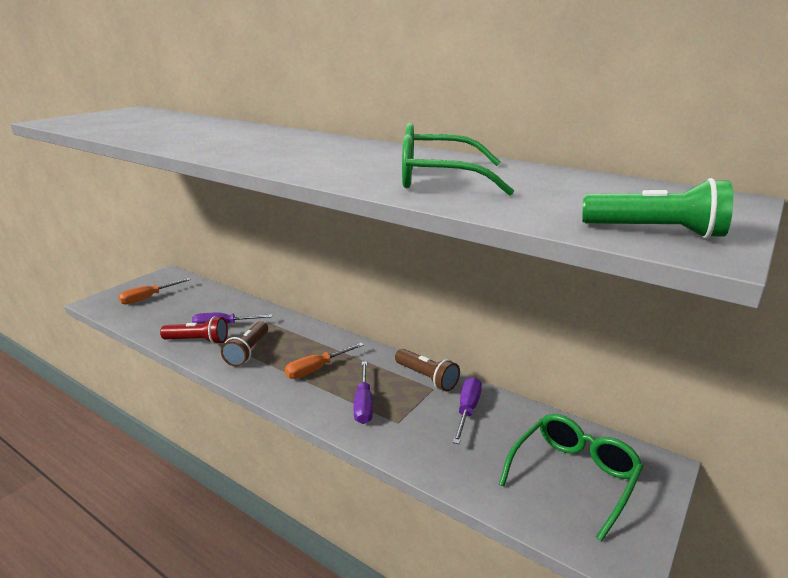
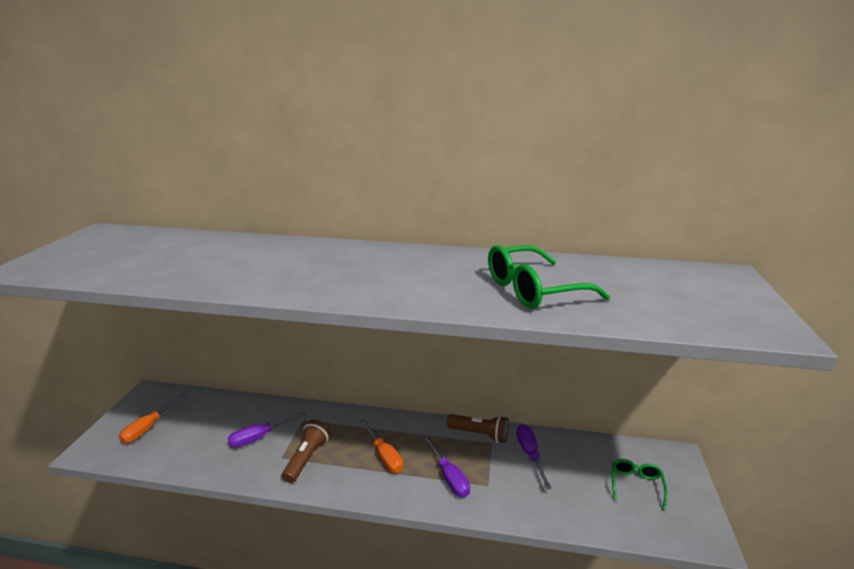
camera: 25 degrees left, 0 degrees up
(198, 341) = (246, 461): red flashlight -> none
(248, 352) = (307, 458): brown flashlight -> brown flashlight turned 150 degrees counterclockwise
(317, 369) = (384, 456): orange screwdriver -> orange screwdriver turned 60 degrees counterclockwise
(574, 476) = (636, 485): green glasses -> green glasses, size x0.58
(655, 232) = (733, 319): green flashlight -> none

